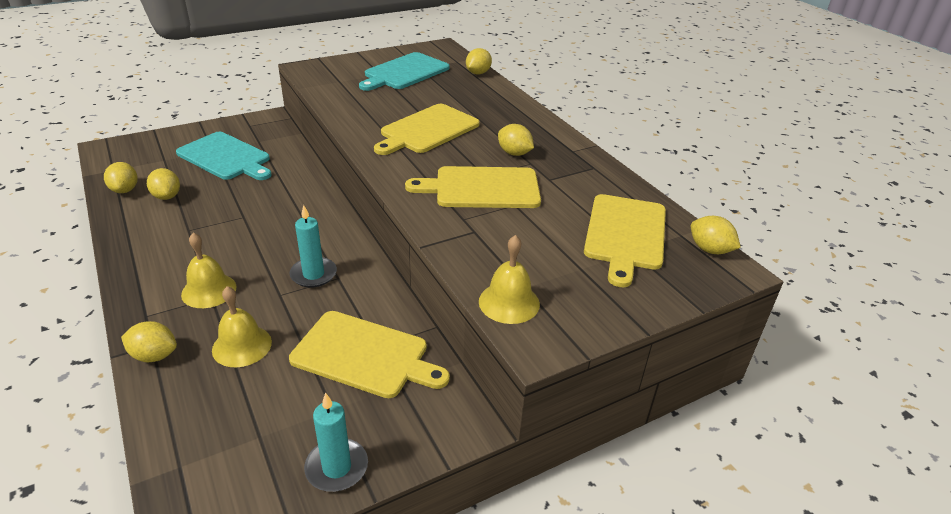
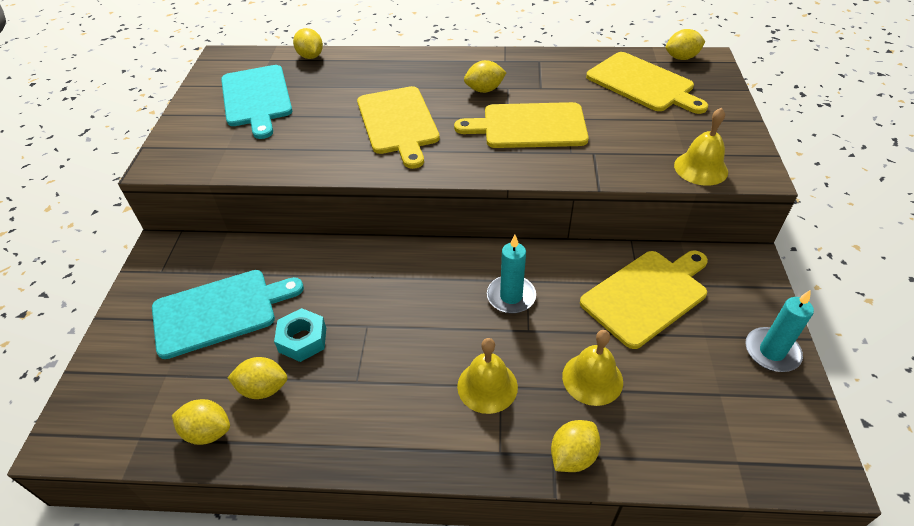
camera: 55 degrees left, 10 degrees up
(216, 196) = (302, 340): none -> turquoise nut
(482, 188) = (529, 126): yellow cutting board -> yellow cutting board turned 60 degrees clockwise

